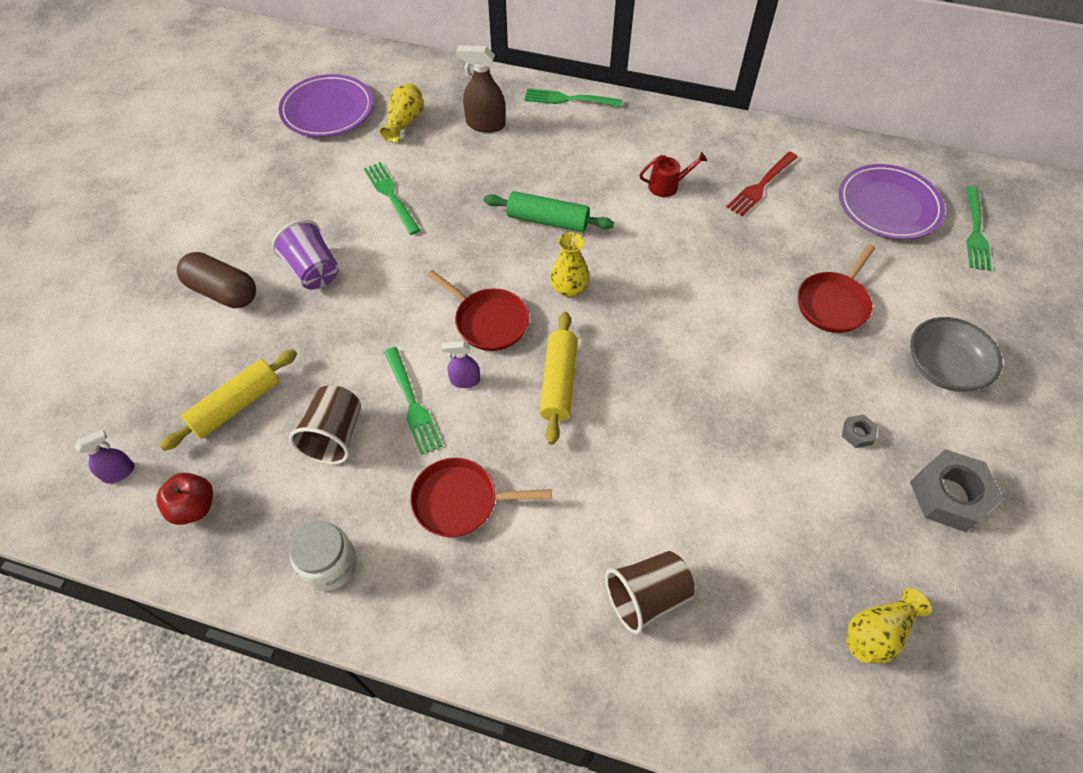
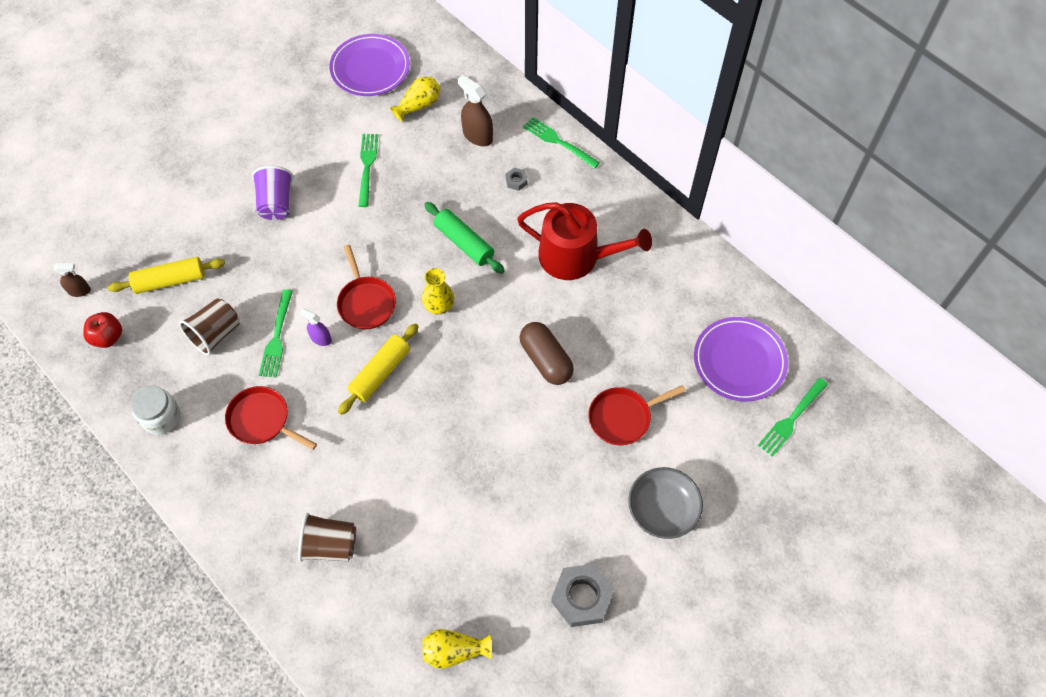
camera: 30 degrees right, 5 degrees up
(119, 472) = (79, 291): purple spray bottle -> brown spray bottle
(223, 292) = (210, 191): brown capsule -> brown capsule (546, 360)
(667, 185) = (576, 257): red watering can -> red watering can, size x2.25
(761, 185) = (650, 293): red fork -> none
(857, 433) = (555, 520): grey nut -> grey nut (516, 181)

